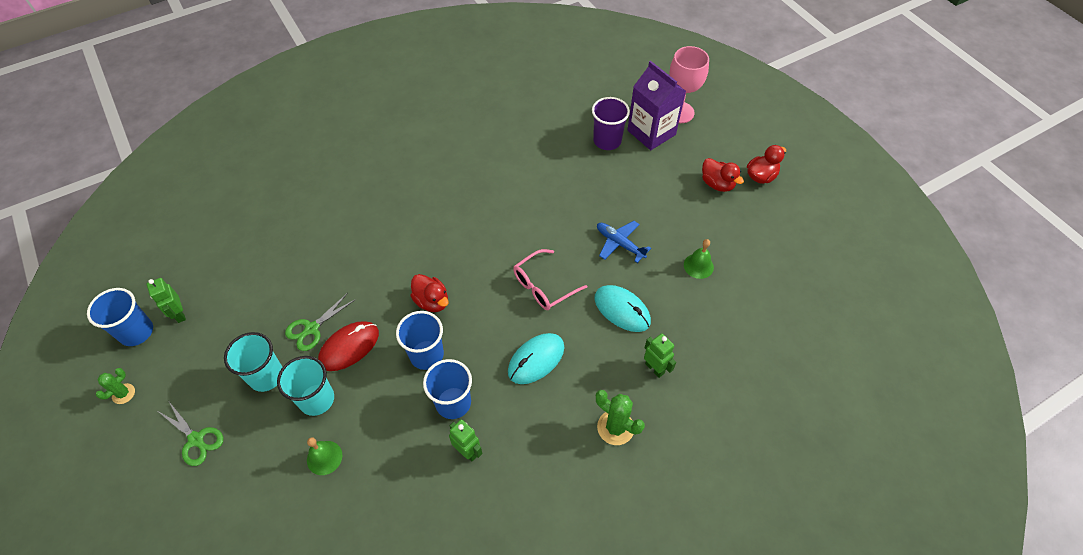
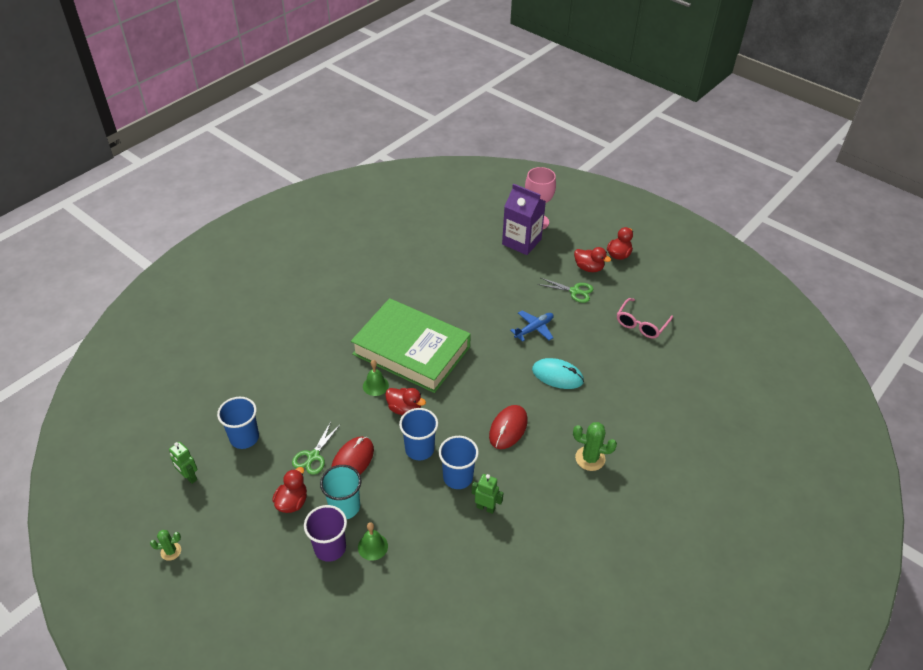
camera: 20 degrees left, 10 degrees down
(123, 394) = (171, 551): green cactus -> green cactus turned 60 degrees clockwise
(136, 332) = (156, 501): blue cup -> blue cup (244, 438)
(196, 439) = (256, 566): green scissors -> green scissors (574, 291)
(266, 376) = (292, 502): turquoise cup -> red duck
(470, 233) = (411, 350): none -> green book
(536, 359) = (508, 428): turquoise mouse -> red mouse
(543, 286) = (489, 374): pink glasses -> pink glasses (641, 324)
(607, 141) = (489, 256): purple cup -> purple cup (330, 548)
(619, 243) = (534, 329): blue plane -> blue plane turned 120 degrees clockwise
(655, 368) = (600, 410): green robot -> none
(698, 266) = (600, 330): green bell -> green bell (375, 385)

